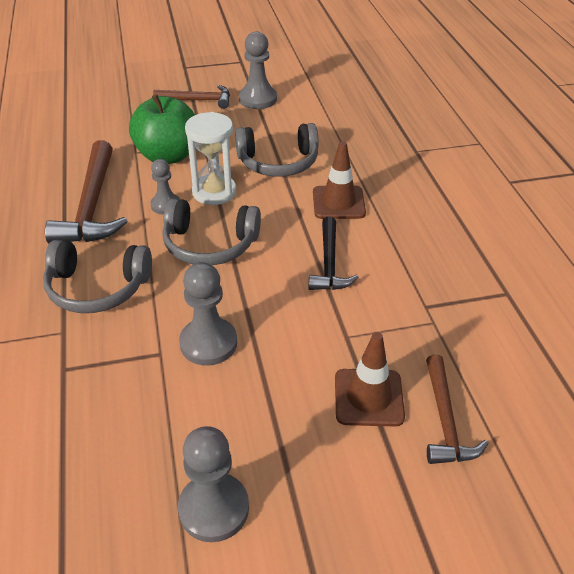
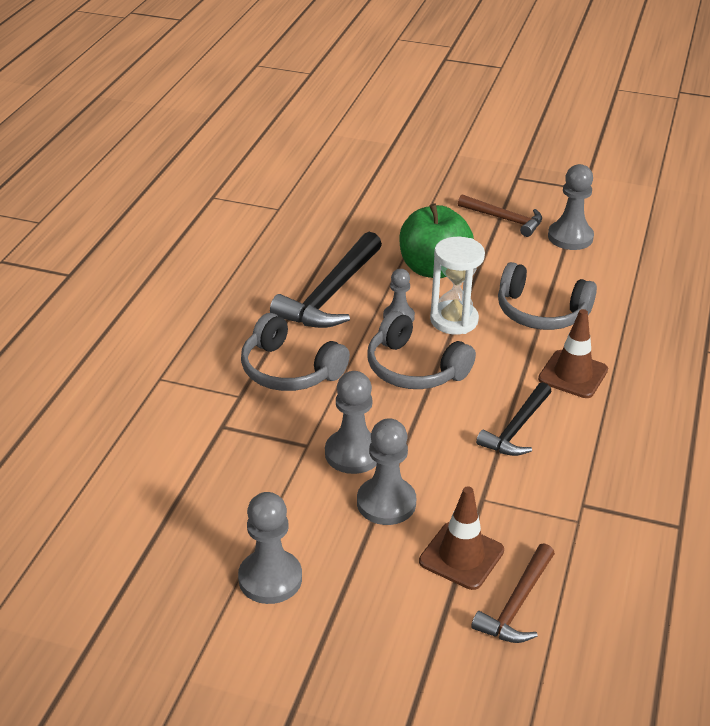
camera: 30 degrees right, 5 degrees down
(91, 206) = (330, 294): brown hammer -> black hammer
(270, 377) = (386, 503): none -> grey pawn

